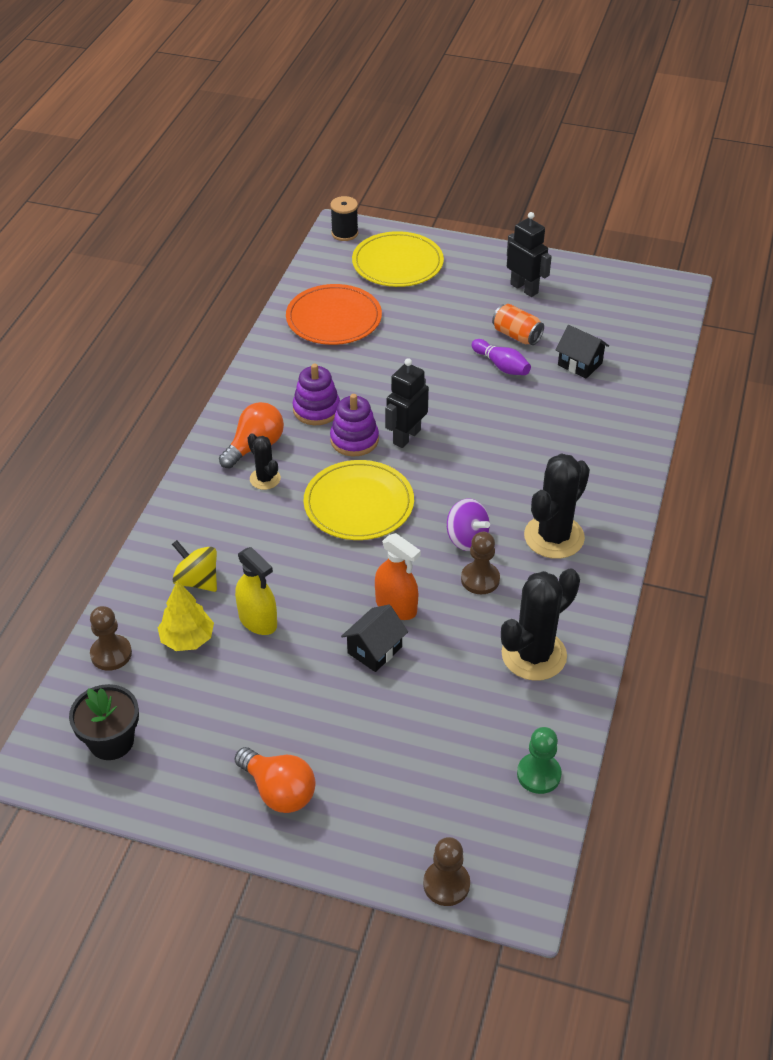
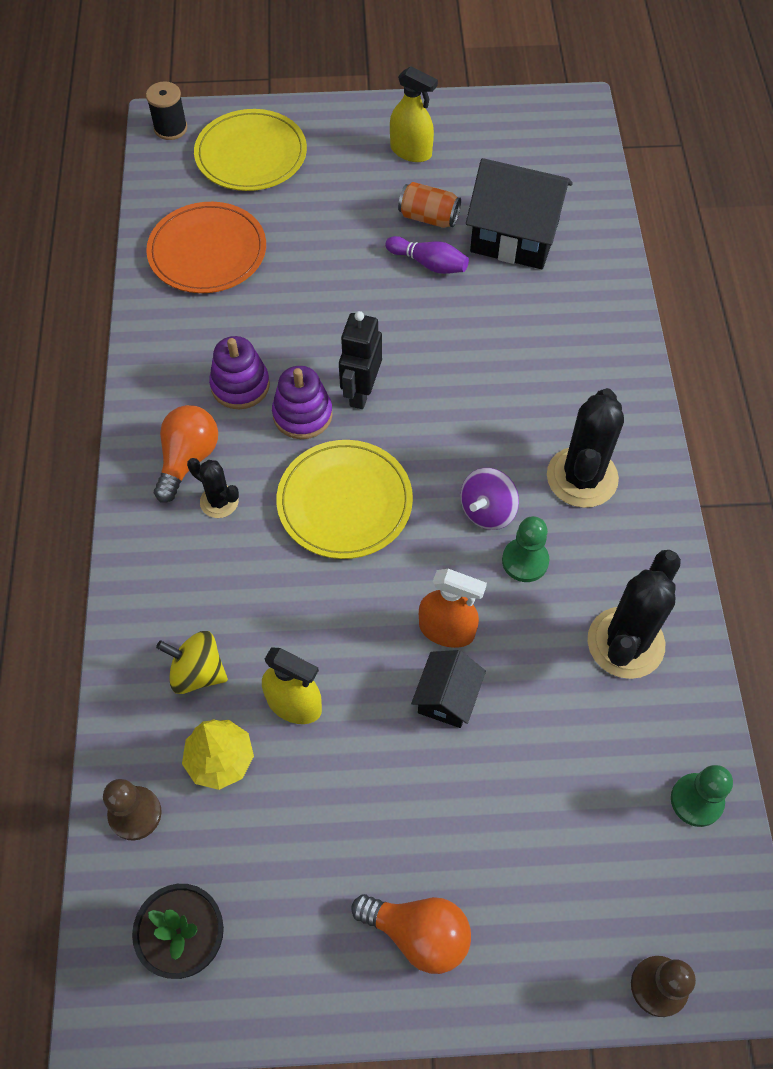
camera: 20 degrees left, 15 degrees up
(466, 539) = (487, 511): purple spinning top -> purple spinning top turned 105 degrees clockwise
(480, 579) = (525, 561): brown pawn -> green pawn
(524, 288) = (411, 151): black robot -> yellow spray bottle
(580, 364) = (514, 237): black house -> black house, size x1.85

